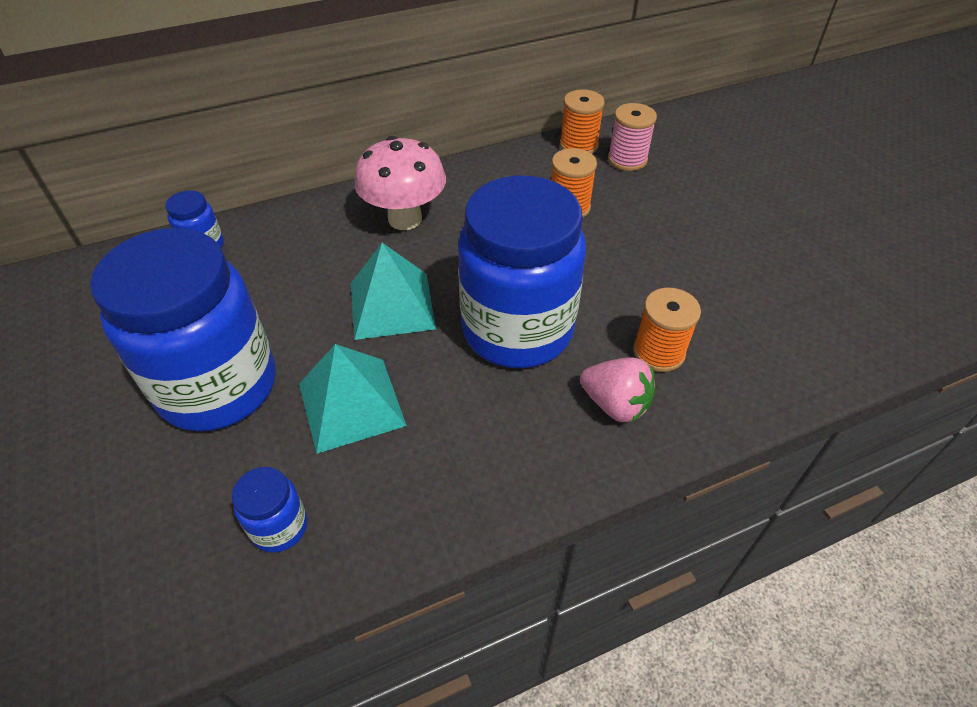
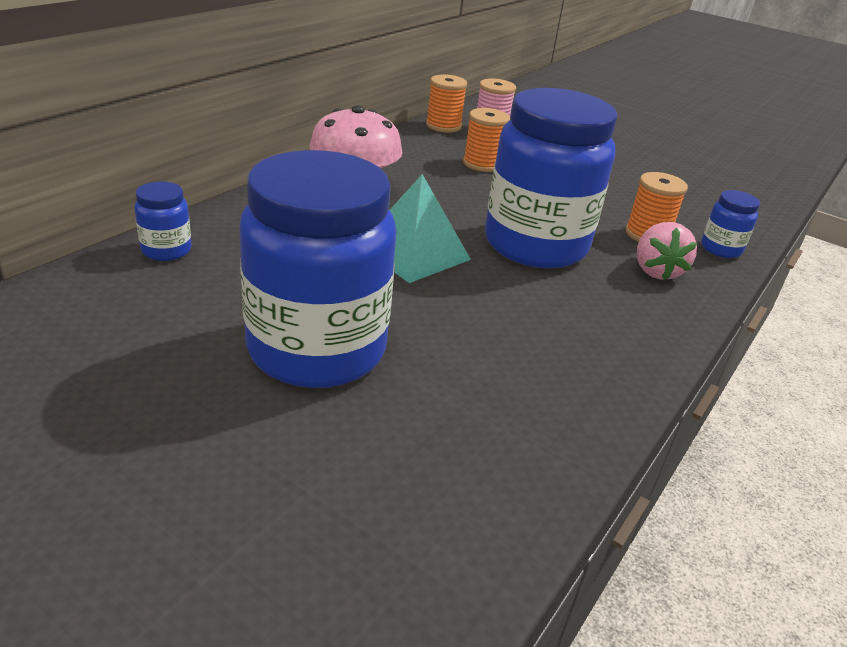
camera: 35 degrees left, 15 degrees down
(279, 527) = (503, 428): blue jar -> blue jar (721, 249)
(351, 404) = (460, 326): turquoise pyramid -> none
(615, 404) = (656, 271): pink strawberry -> pink strawberry turned 90 degrees clockwise

